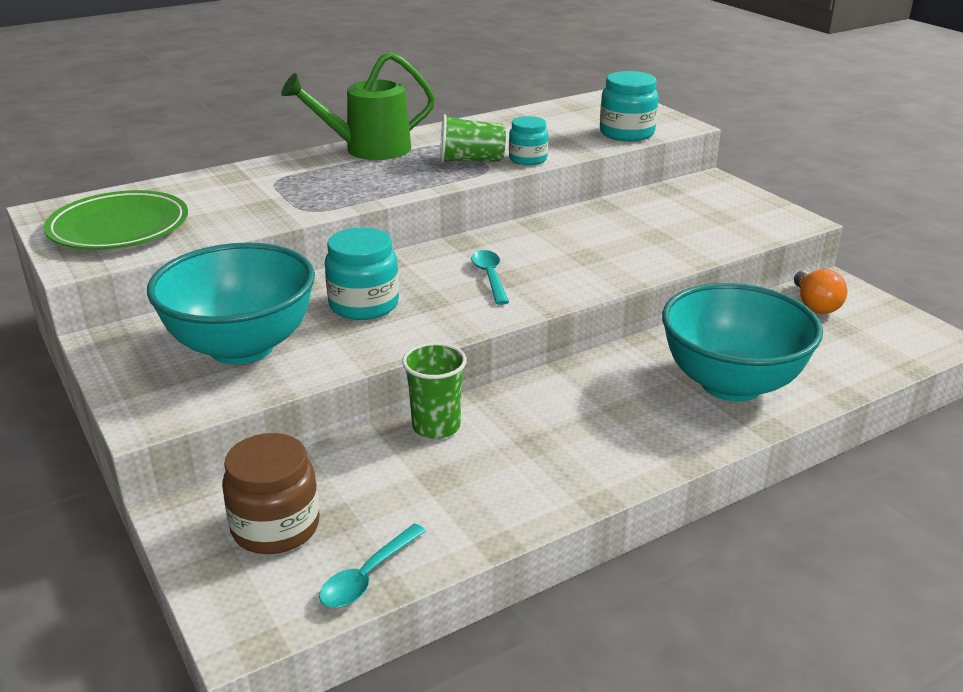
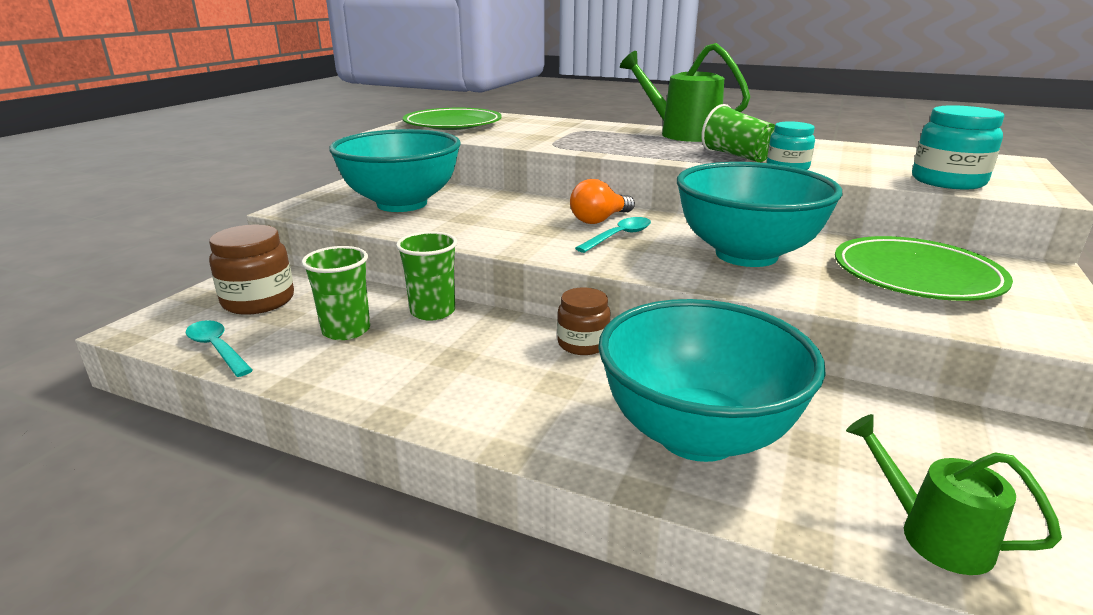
camera: 55 degrees right, 5 degrees down
(364, 305) = (506, 215): turquoise jar -> none
(368, 576) = (217, 349): turquoise spoon -> turquoise spoon turned 45 degrees clockwise
(419, 485) = (346, 330): none -> green cup
(576, 377) = (583, 344): none -> brown jar
(588, 248) = (746, 255): none -> turquoise bowl
(683, 215) = (916, 275): none -> green plate
(815, 305) = (988, 447): orange light bulb -> orange light bulb (599, 220)
(865, 360) = (932, 534): none -> green watering can

